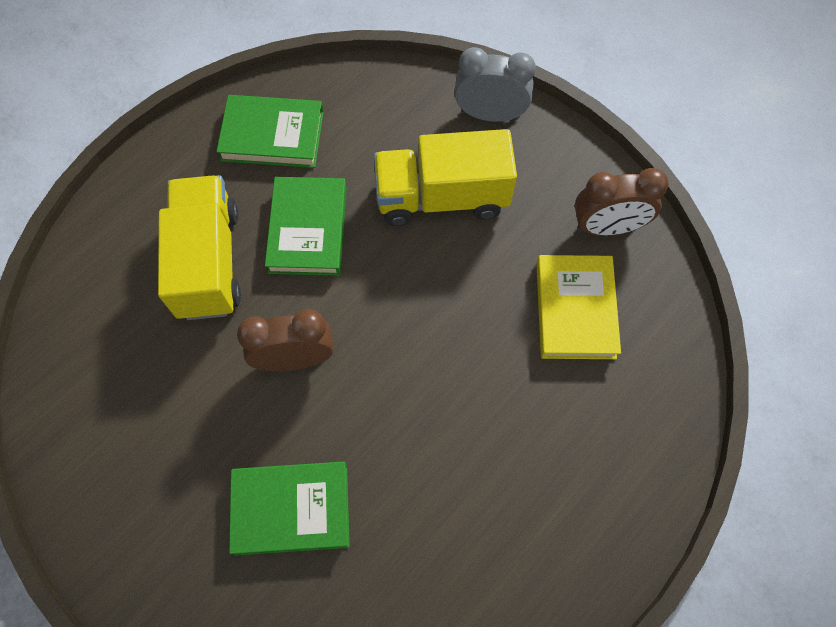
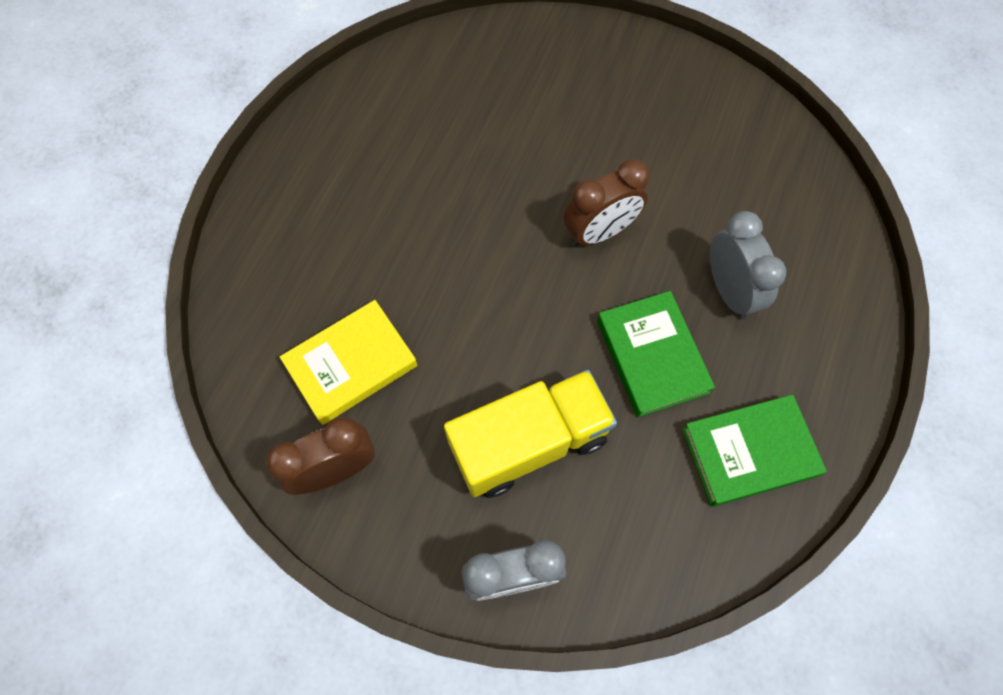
camera: 160 degrees right, 0 degrees up
(208, 262) = (729, 291): yellow truck -> grey clock
(291, 509) = (544, 125): green book -> none
(575, 310) = (351, 364): yellow book -> yellow book turned 75 degrees clockwise

